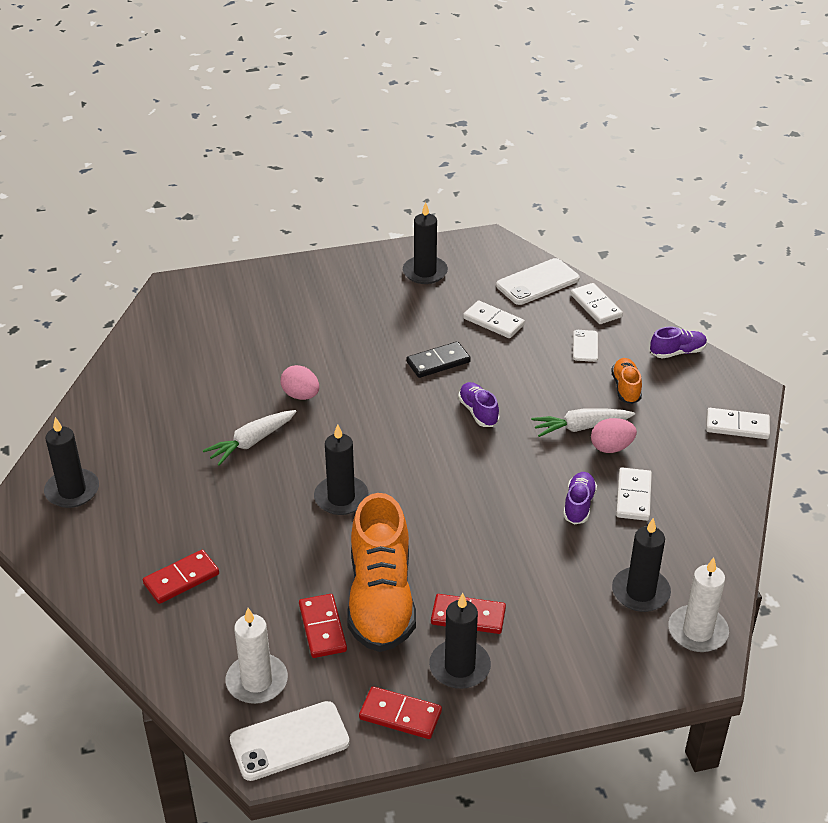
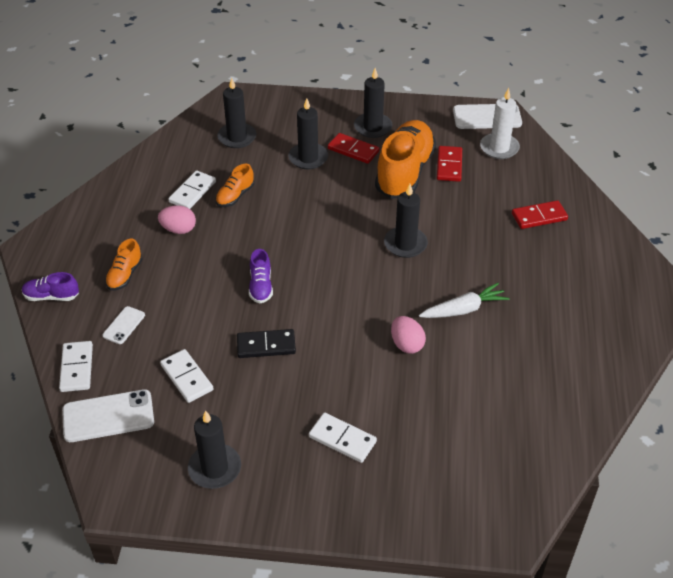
camera: 160 degrees left, 5 degrees up
(72, 491) = (622, 305): black candle -> black candle (308, 158)
(400, 715) = (419, 114): red domino -> none
(579, 505) = (235, 196): purple shoe -> orange shoe
(580, 427) = (189, 251): white carrot -> none
(697, 631) = (220, 111): white candle -> none
(737, 426) = (70, 221): white domino -> white domino (342, 439)

